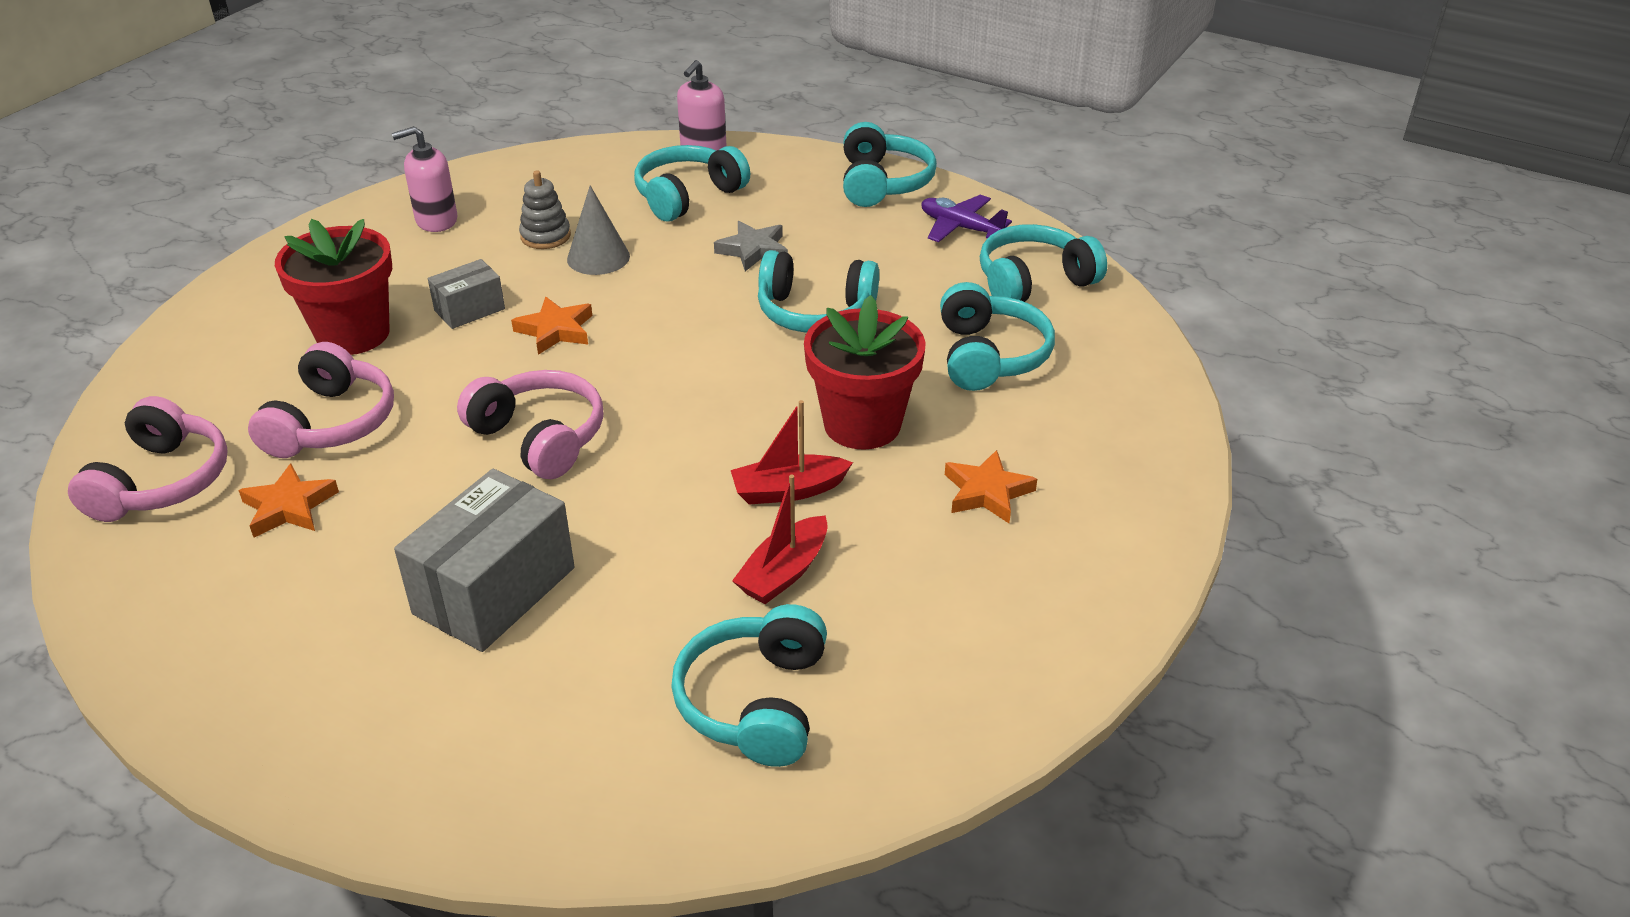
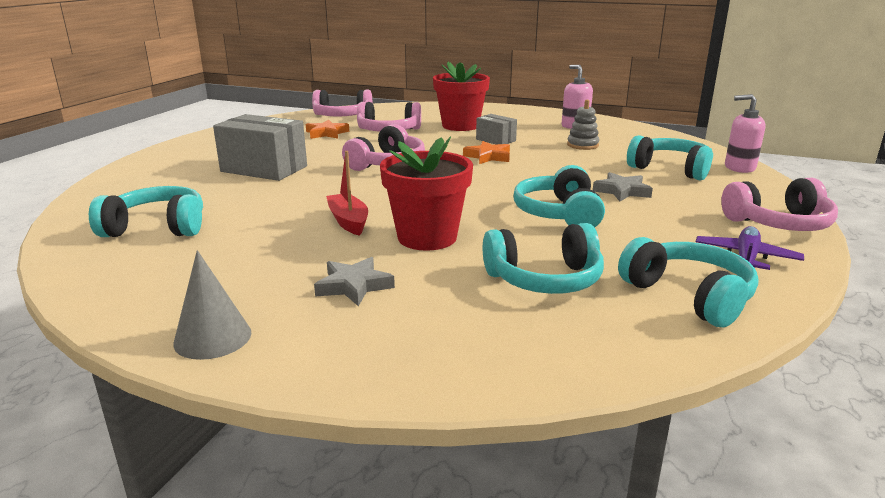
camera: 80 degrees right, 15 degrees down
(598, 257) = (571, 157): grey cone -> grey cone (213, 337)
(784, 572) = (268, 226): red boat -> none
(882, 183) = (779, 223): turquoise headphones -> pink headphones
(987, 492) = (354, 286): orange star -> grey star

